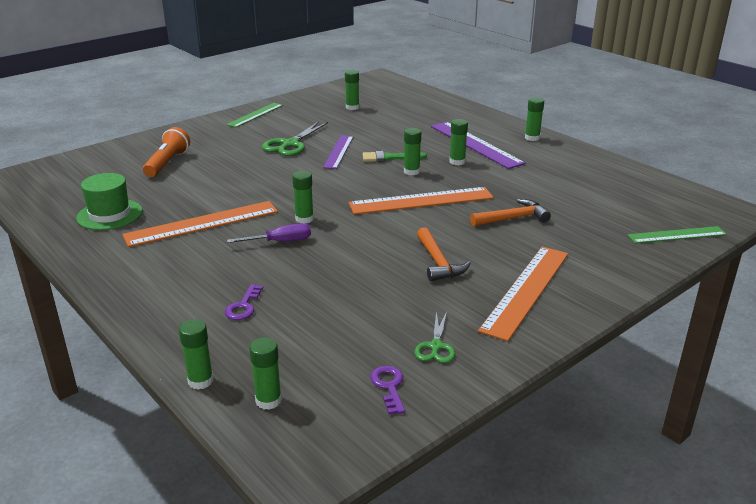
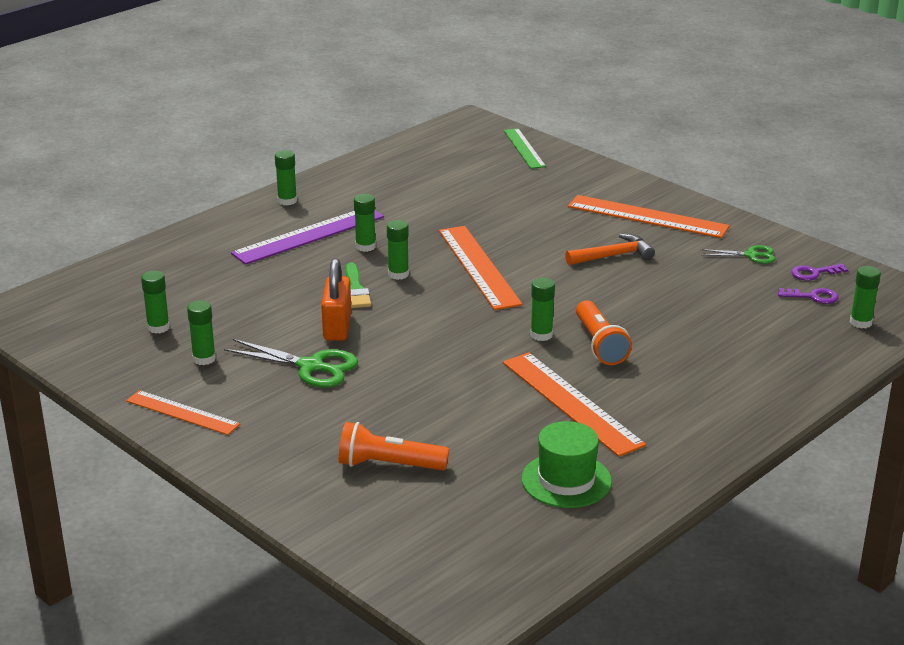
camera: 95 degrees left, 0 degrees up
(200, 381) = (855, 357): green glue stick -> green glue stick (204, 359)
(243, 306) = (735, 351): purple key -> purple key (813, 297)
(255, 115) = (182, 413): green ruler -> orange ruler
(280, 242) = (599, 344): purple screwdriver -> orange flashlight
(338, 152) = (337, 327): purple ruler -> orange padlock
(513, 218) = (509, 218): orange hammer -> none

